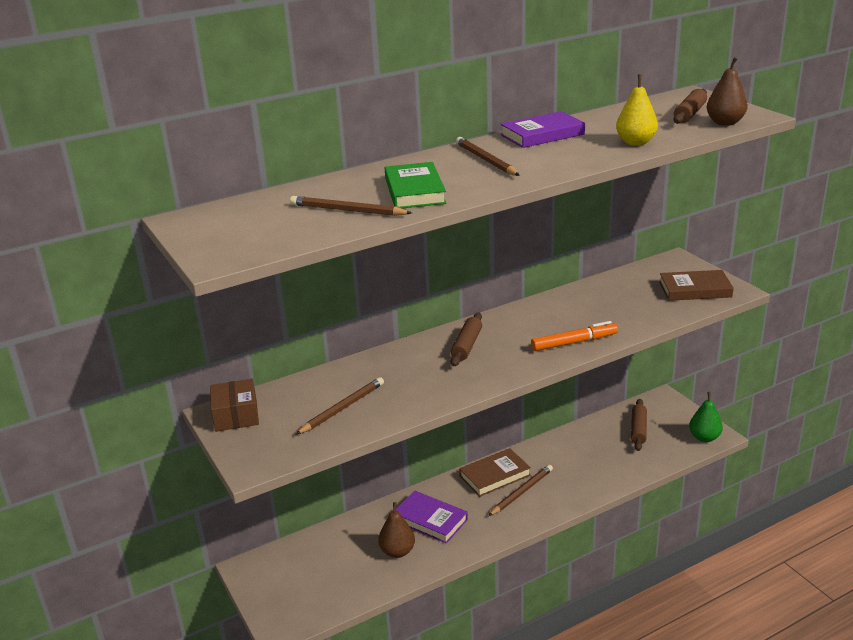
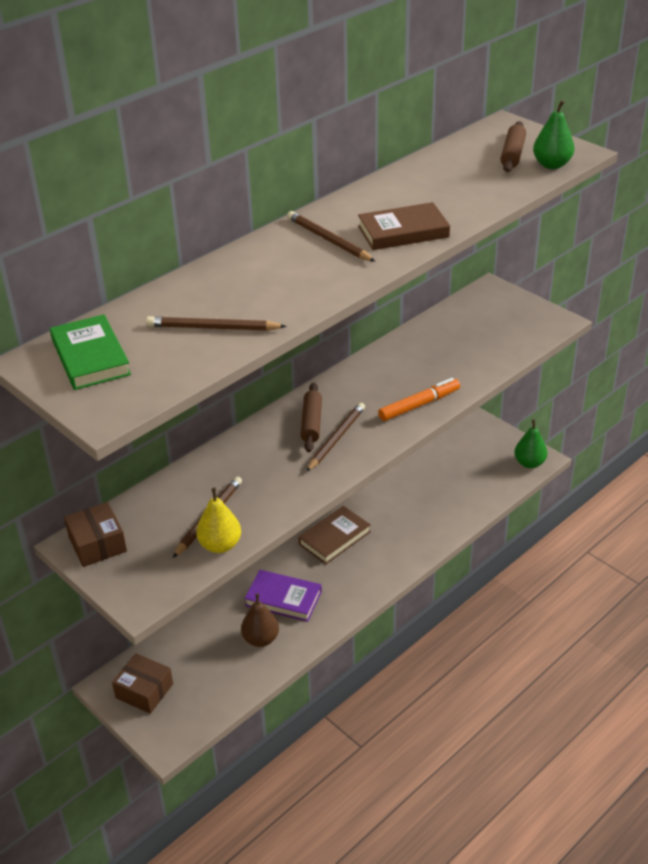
camera: 15 degrees left, 10 degrees up
(276, 578) = (144, 691): none -> brown box
(414, 191) = (272, 292): green book -> green book (90, 357)
(521, 492) = (367, 552): brown pencil -> brown pencil (336, 439)
(542, 135) = (373, 197): purple book -> none
(635, 142) = (473, 201): yellow pear -> yellow pear (220, 545)
(638, 430) = (464, 464): brown rolling pin -> none
(695, 289) = (519, 325): brown book -> brown book (403, 232)
(725, 123) = (551, 165): brown pear -> green pear

